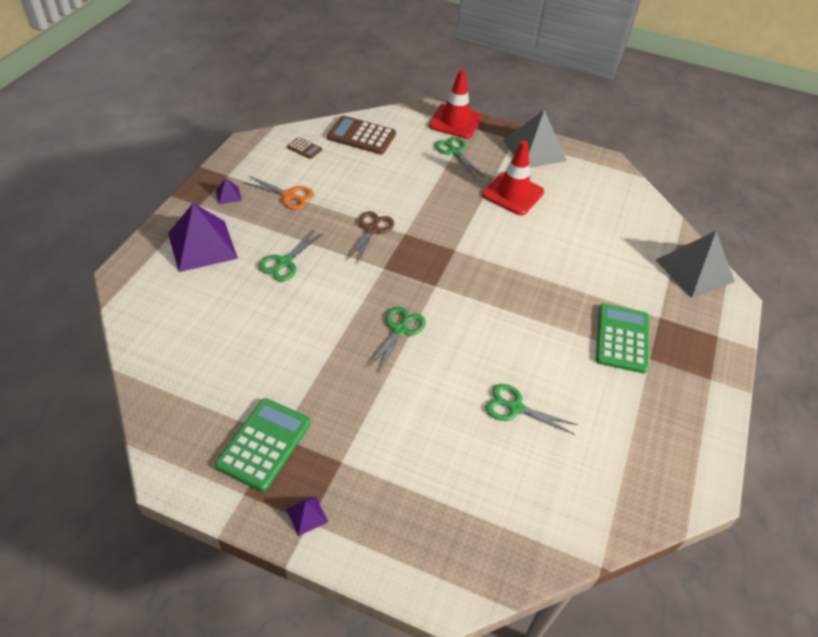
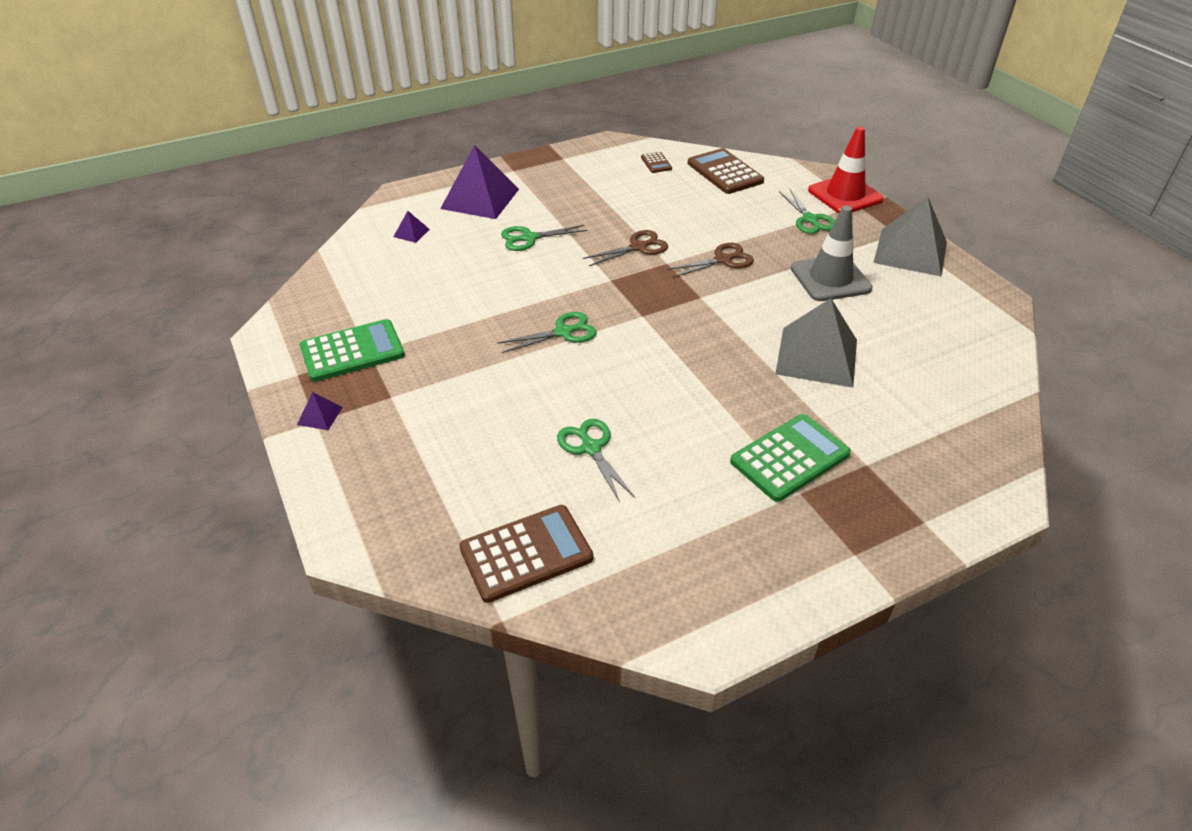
camera: 45 degrees right, 5 degrees down
(228, 195) = (545, 172): purple pyramid -> purple pyramid (411, 233)
(289, 195) = (596, 192): orange scissors -> none
(437, 212) = (723, 260): none -> brown scissors
(455, 152) = (810, 219): green scissors -> green scissors turned 150 degrees clockwise
(513, 193) = (830, 278): red traffic cone -> grey traffic cone
(563, 511) = (526, 553): none -> brown calculator
(694, 270) = (980, 447): grey pyramid -> grey pyramid (816, 356)

